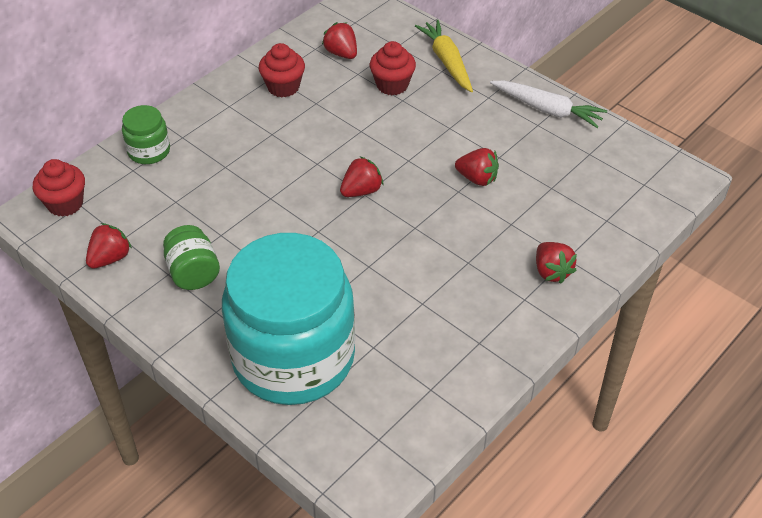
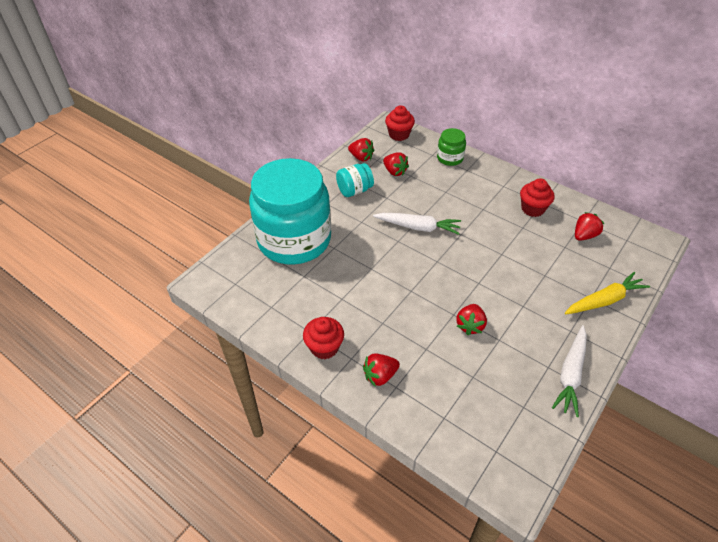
camera: 85 degrees right, 0 degrees up
(193, 273) = (354, 190): green jar -> turquoise jar
(295, 206) = (418, 227): none -> white carrot
(361, 191) = (440, 259): red strawberry -> red strawberry (394, 172)
(392, 85) = (560, 267): red cupcake -> red cupcake (324, 347)

